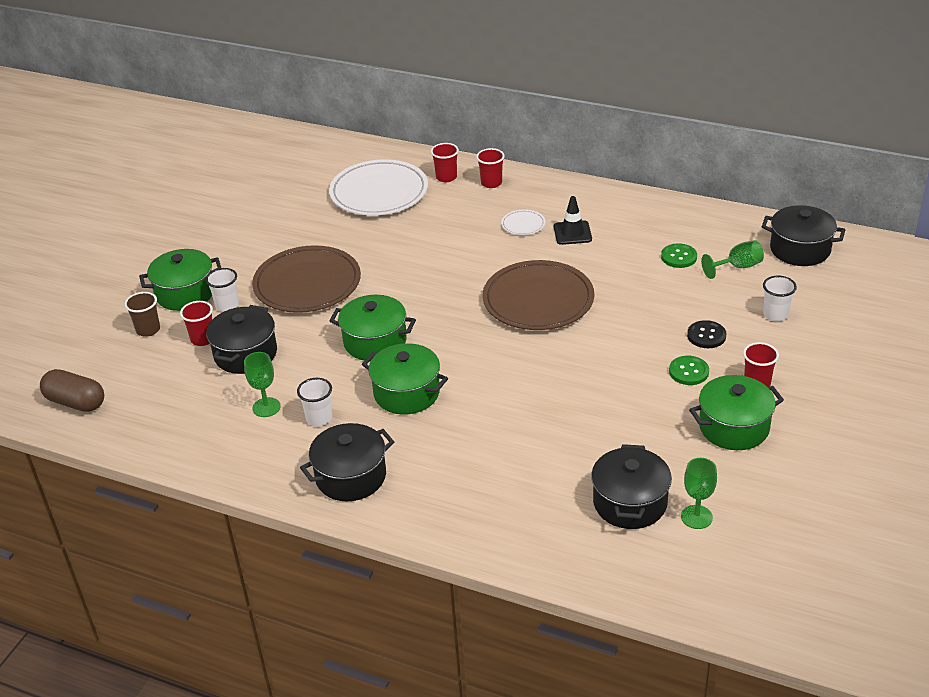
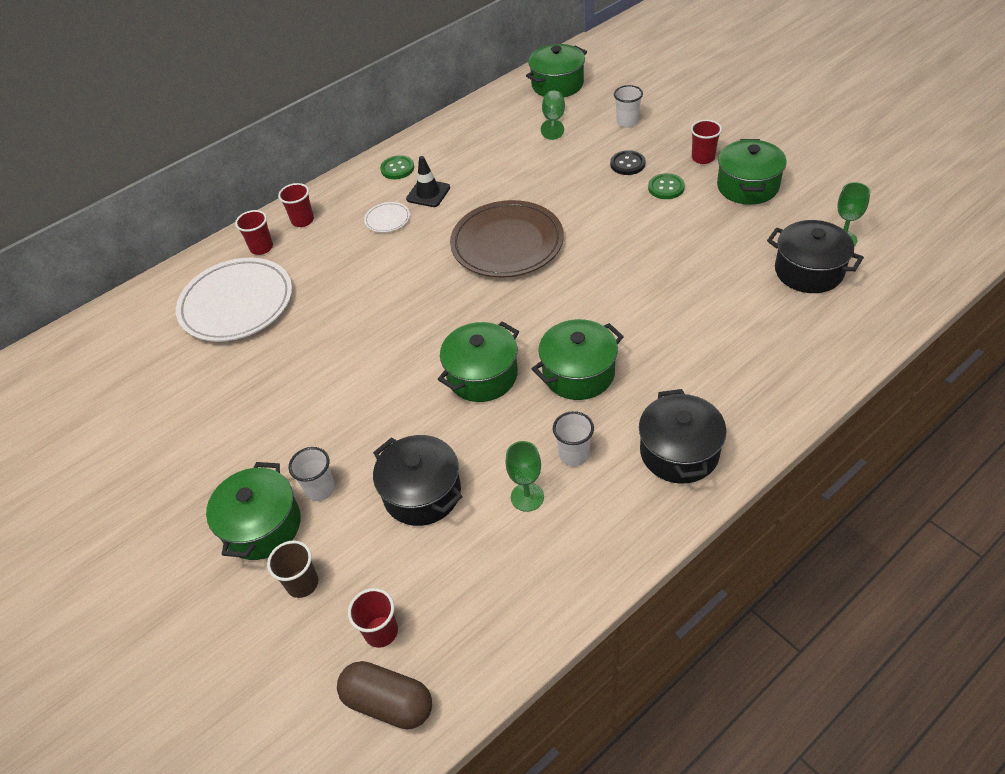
camera: 60 degrees left, 10 degrees up
(75, 402) = (388, 703): brown capsule -> brown capsule turned 60 degrees clockwise
(203, 339) = (364, 529): red cup -> red cup (381, 632)
(307, 284) = (342, 405): brown plate -> none
(679, 257) = (515, 145): green button -> green button (397, 168)
(800, 249) = (557, 84): black pot -> green pot

